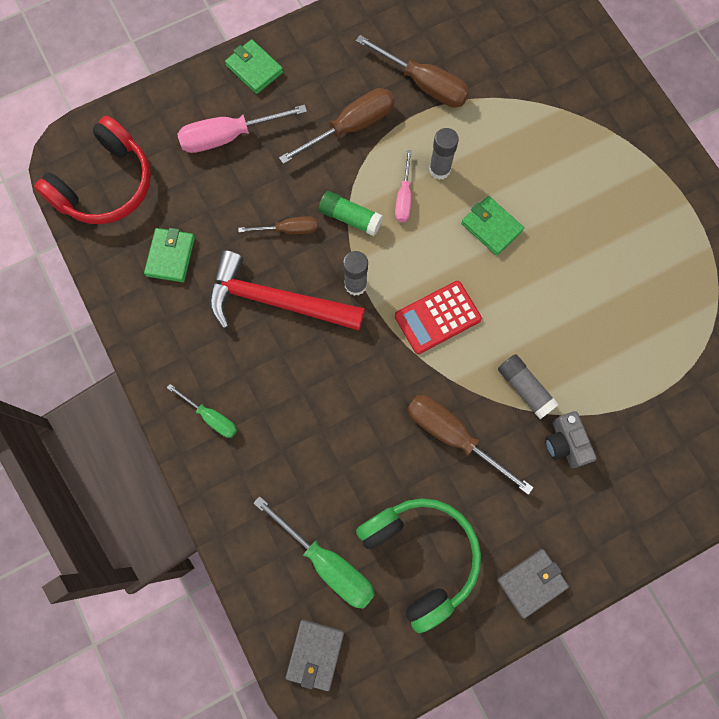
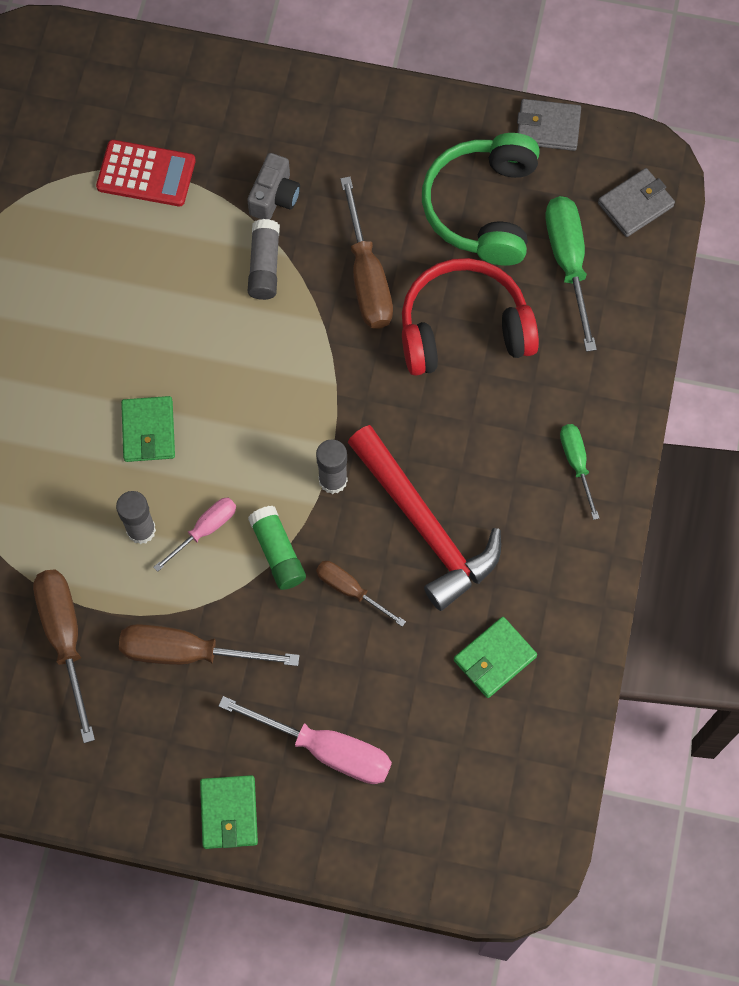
camera: 140 degrees left, 5 degrees down
(106, 185) = (504, 798): red headphones -> red headphones (463, 328)
(437, 317) = (283, 388): red calculator -> red calculator (146, 174)
(531, 582) = (407, 121): grey wallet -> grey wallet (548, 127)

